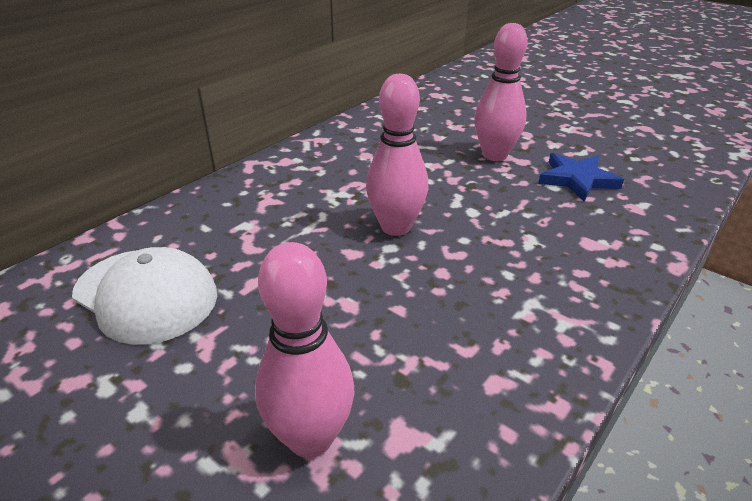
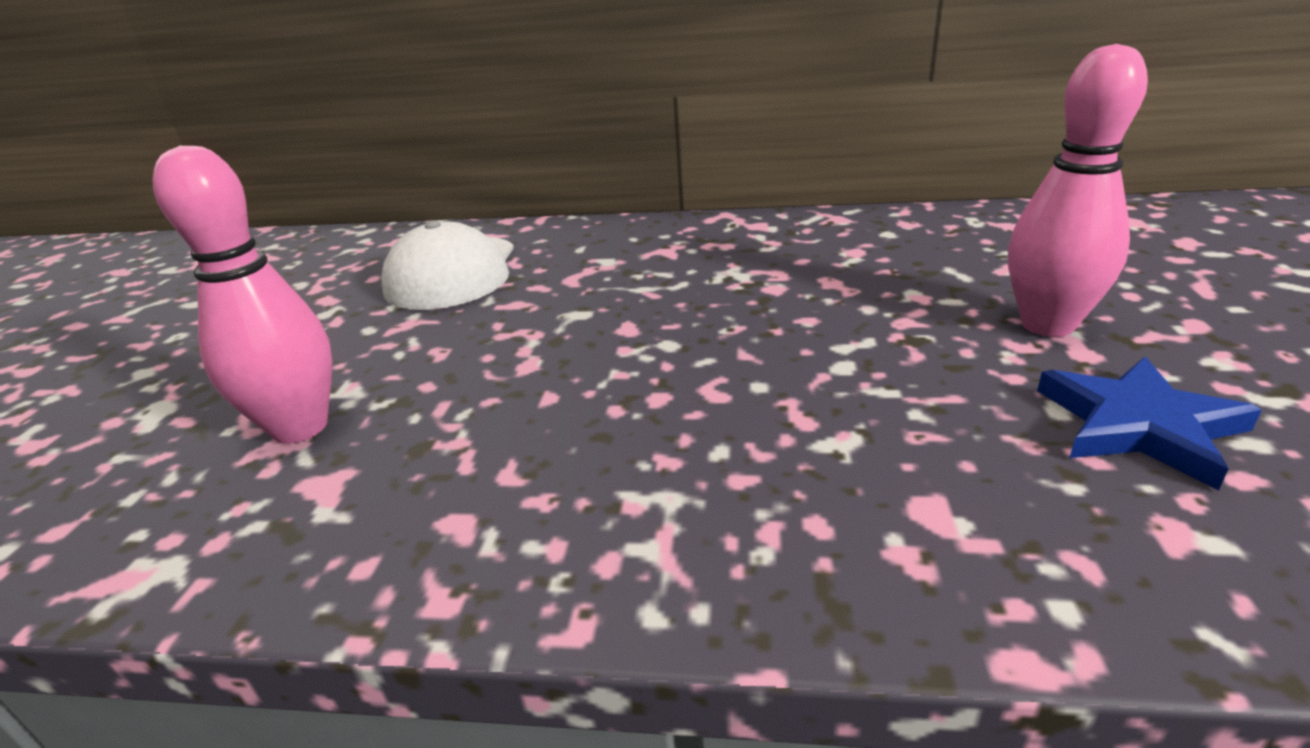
camera: 60 degrees right, 5 degrees down
(396, 227) = (717, 330): pink bowling pin -> none

